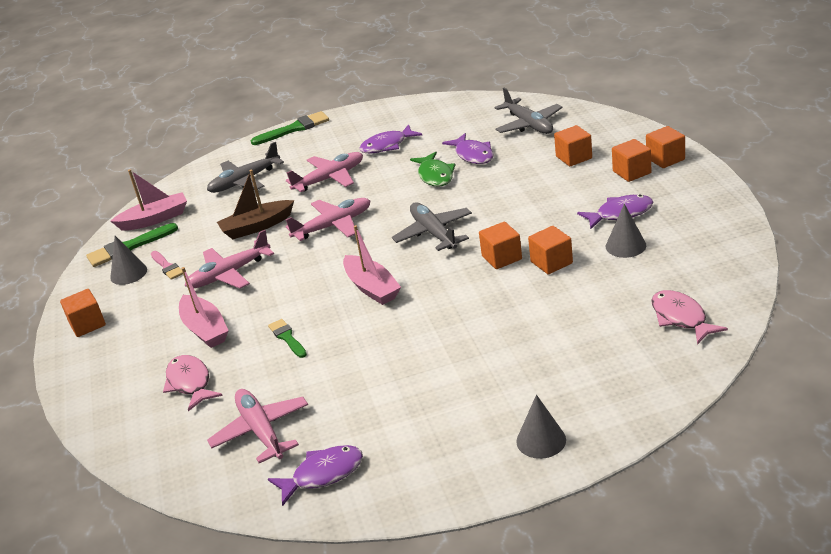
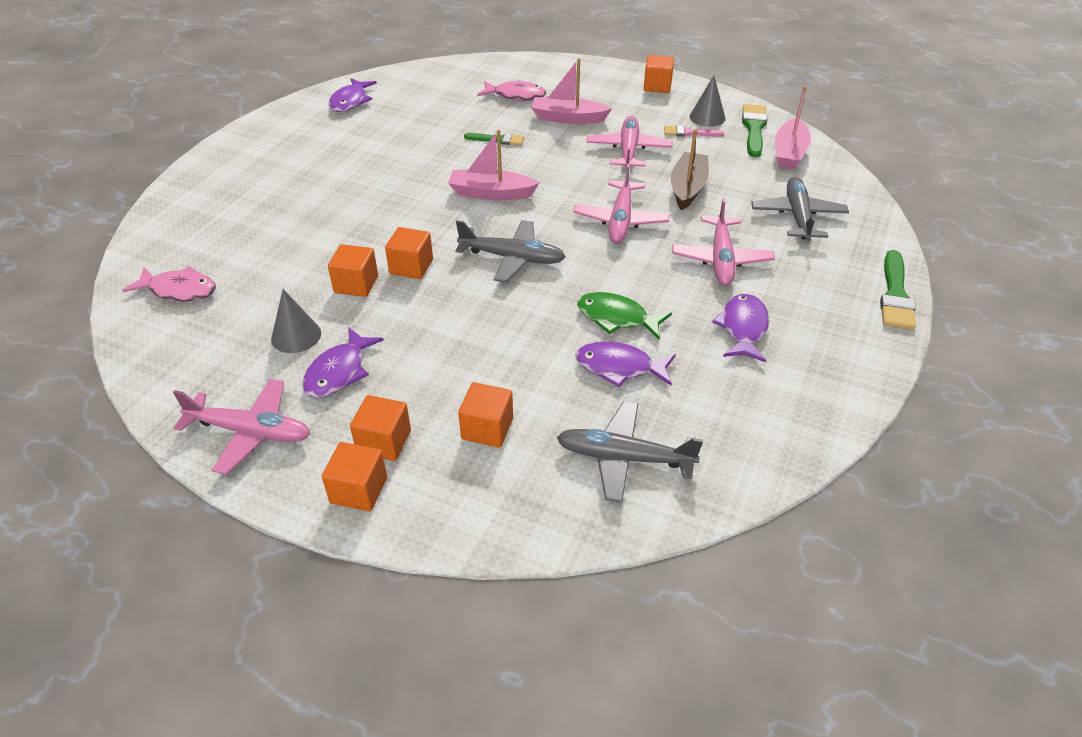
camera: 125 degrees right, 10 degrees up
(261, 431) = (423, 99): pink plane -> pink plane (250, 432)
(541, 440) = (224, 169): grey cone -> none

